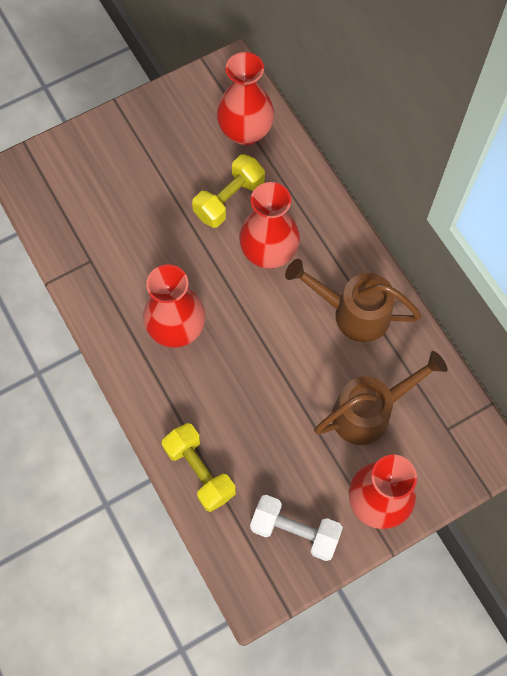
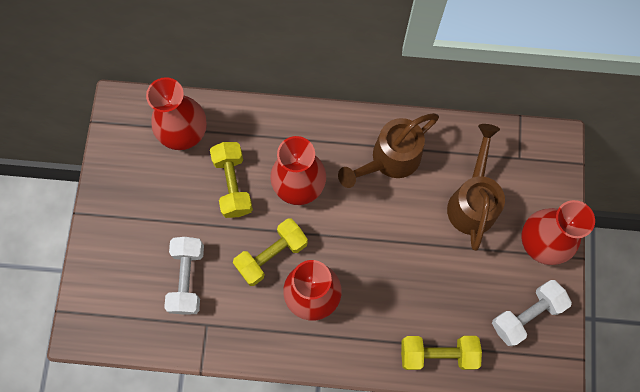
camera: 55 degrees left, 5 degrees up
(120, 219) = (187, 278): none -> white dumbbell
(189, 271) = (271, 255): none -> yellow dumbbell

